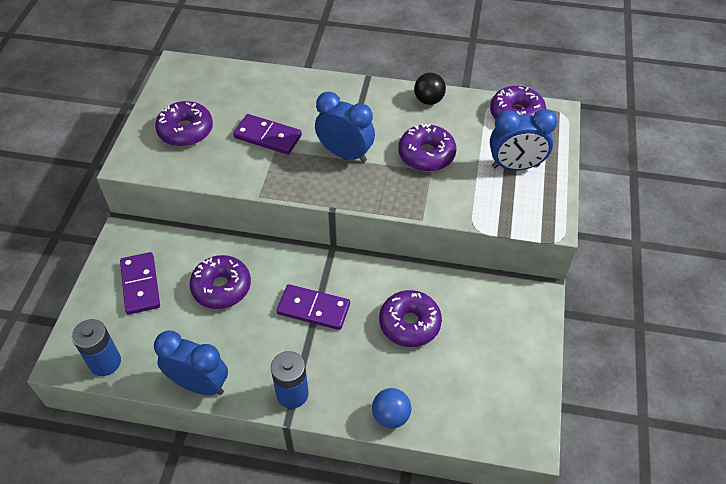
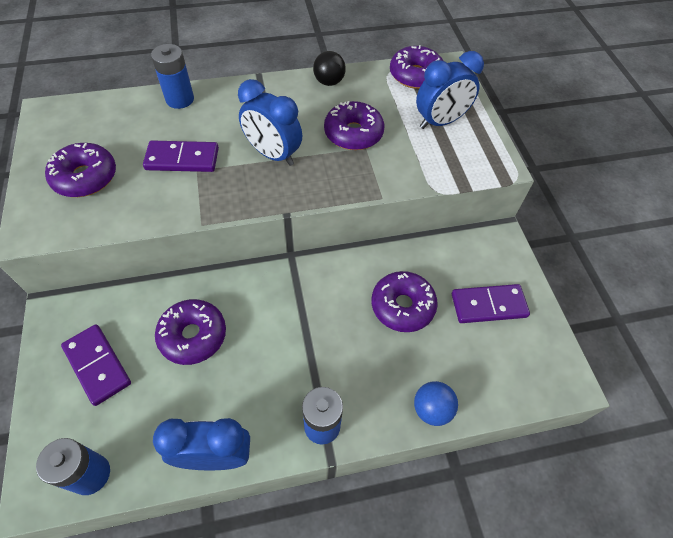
camera: 25 degrees left, 5 degrees up
(288, 83) = (180, 99): none -> blue battery
(313, 309) = (301, 325): purple domino -> purple domino (488, 305)
(345, 154) = (273, 154): blue clock -> blue clock turned 150 degrees counterclockwise

